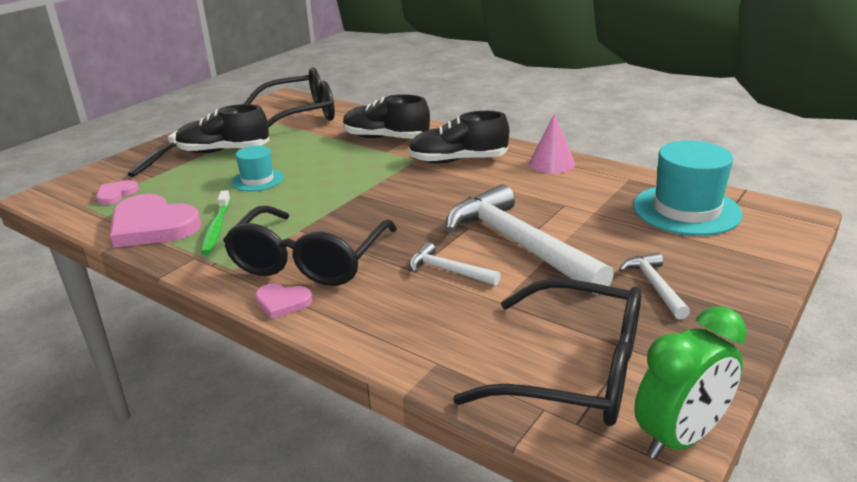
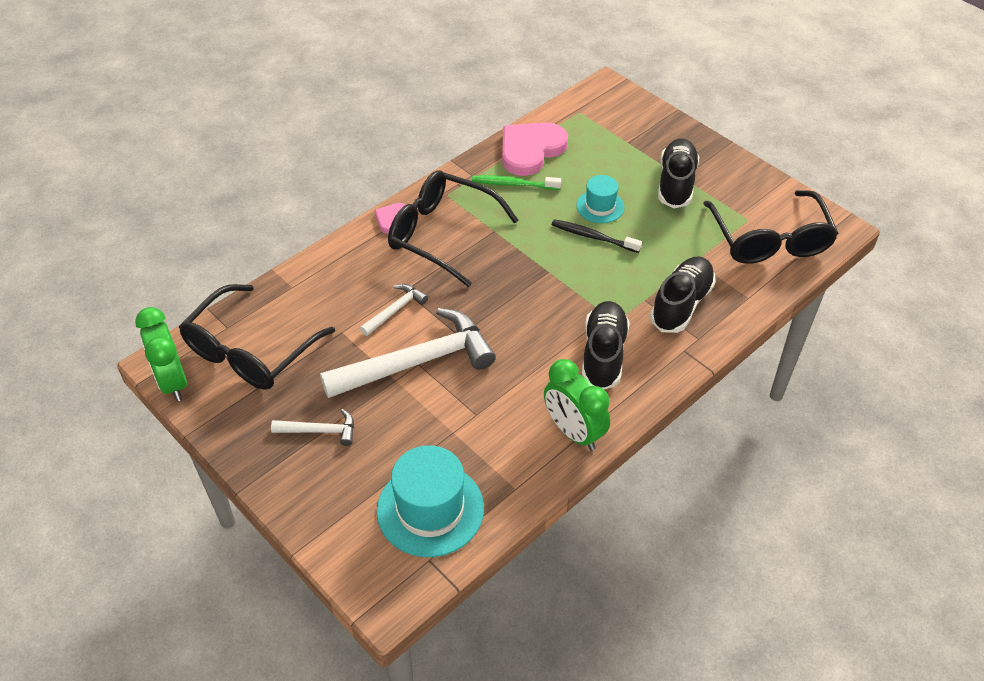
camera: 100 degrees right, 20 degrees up
(116, 194) = (596, 125): pink heart -> none
(156, 159) = (667, 141): black toothbrush -> black toothbrush (593, 237)
(551, 163) = (573, 432): pink cone -> green clock

